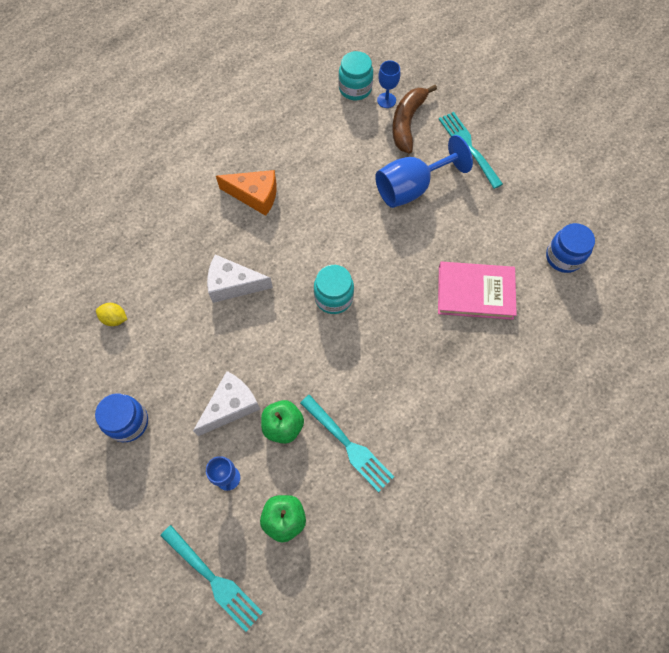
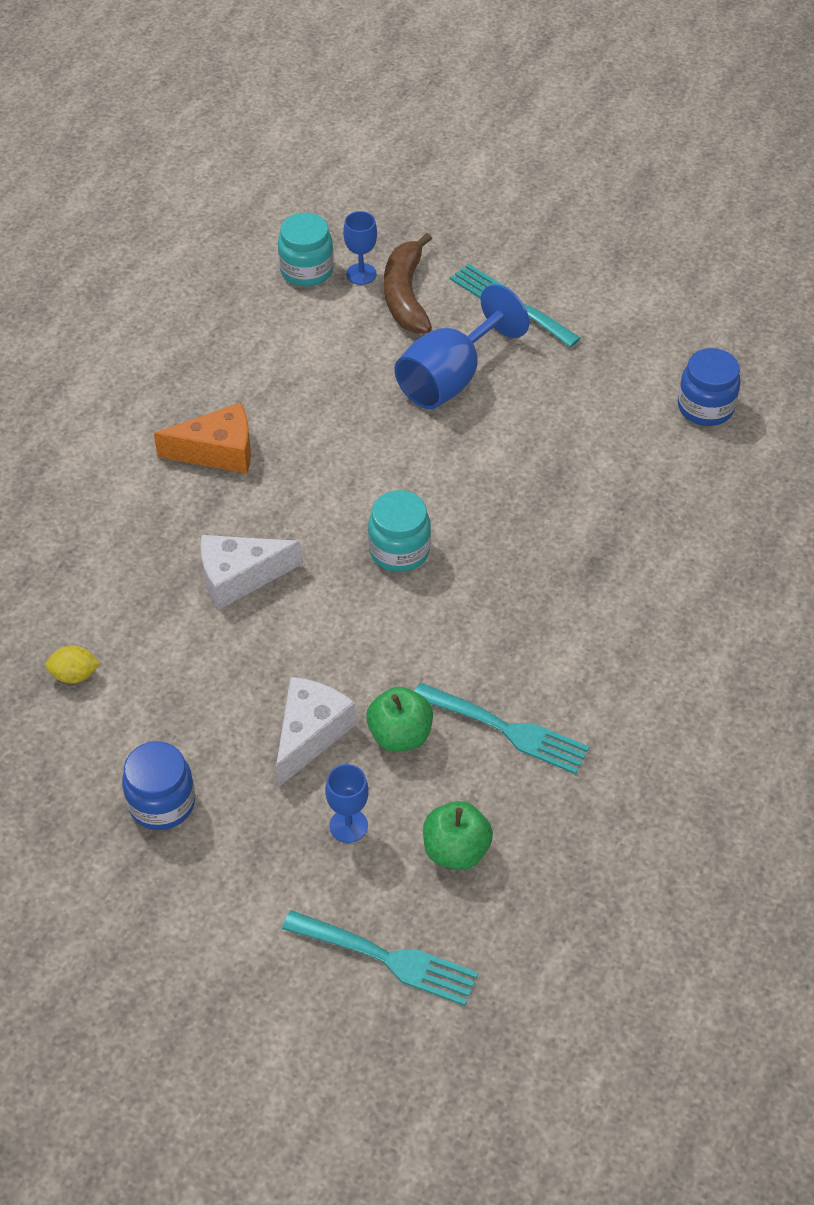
camera: 20 degrees left, 15 degrees down
(475, 292) = (601, 485): pink book -> none

